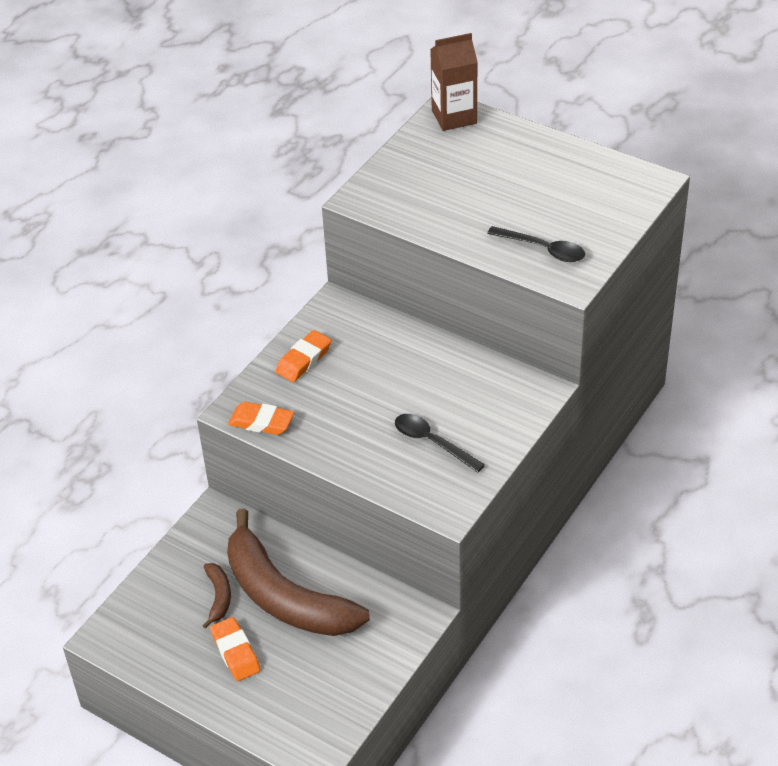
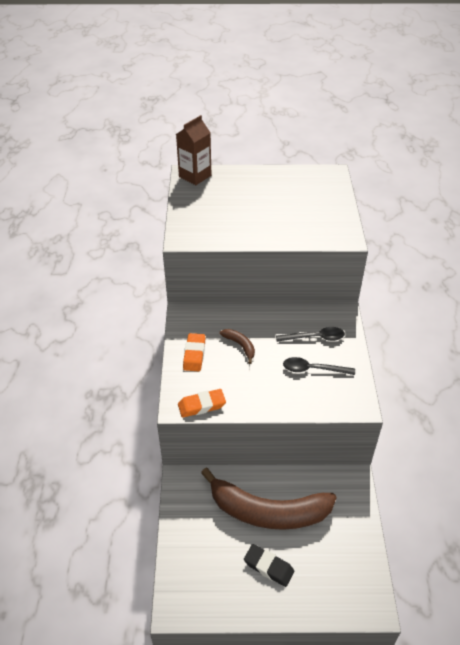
camera: 35 degrees left, 0 degrees up
(219, 596) = (227, 534): brown banana -> brown banana (240, 345)
(235, 652) = (268, 567): orange eraser -> black eraser
(543, 249) = (314, 227): black spoon -> black spoon (315, 338)

